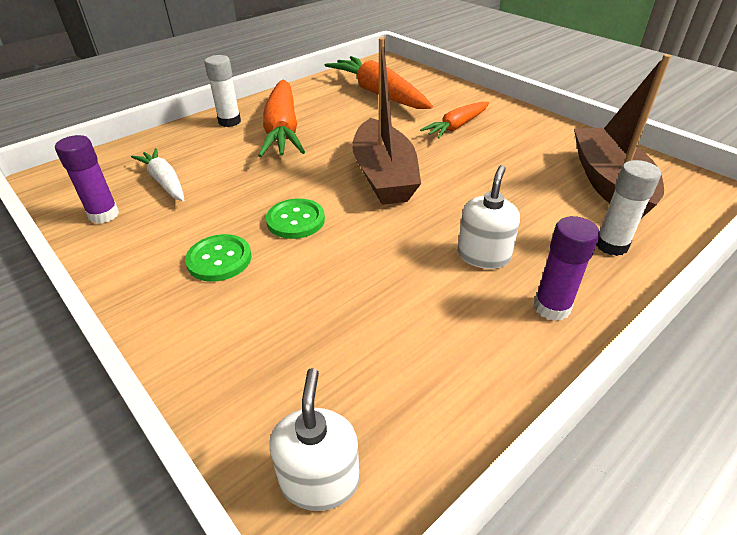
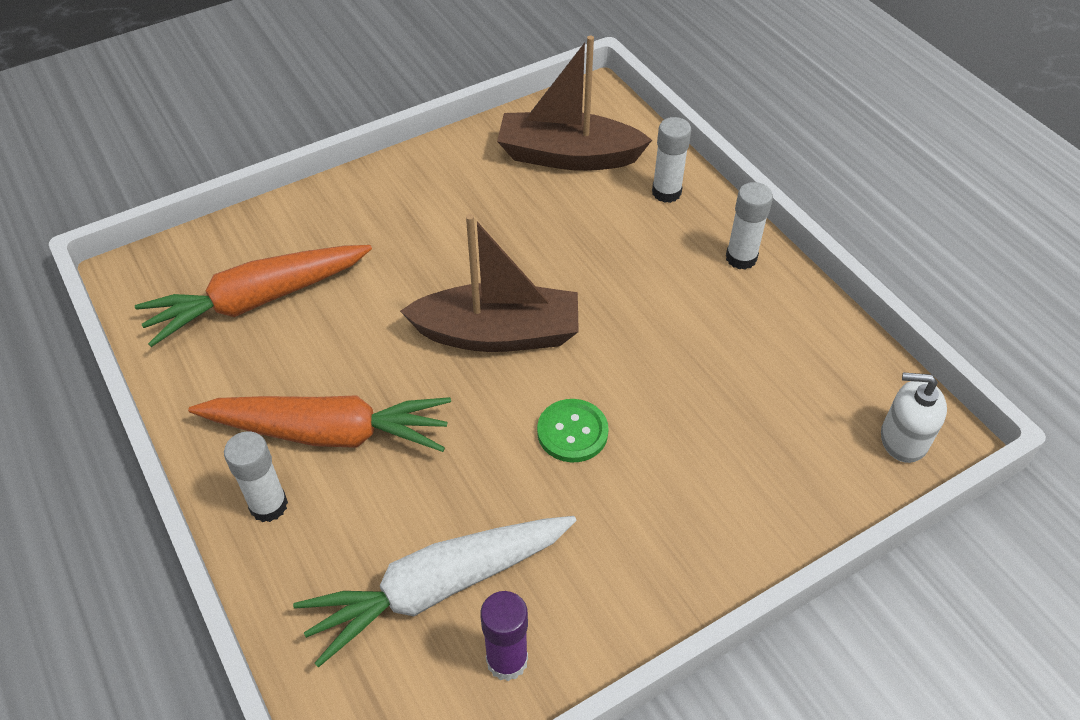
camera: 80 degrees left, 10 degrees up
(165, 182) = (438, 587): white carrot -> white carrot, size x1.72
(219, 259) = (633, 511): green button -> none
(456, 126) = (399, 239): orange carrot -> none
(483, 255) = (665, 283): white soap dispenser -> none
(551, 307) = (741, 258): purple glue stick -> white glue stick

